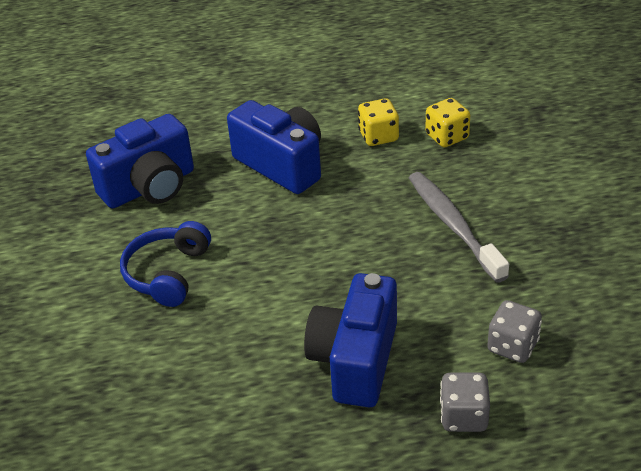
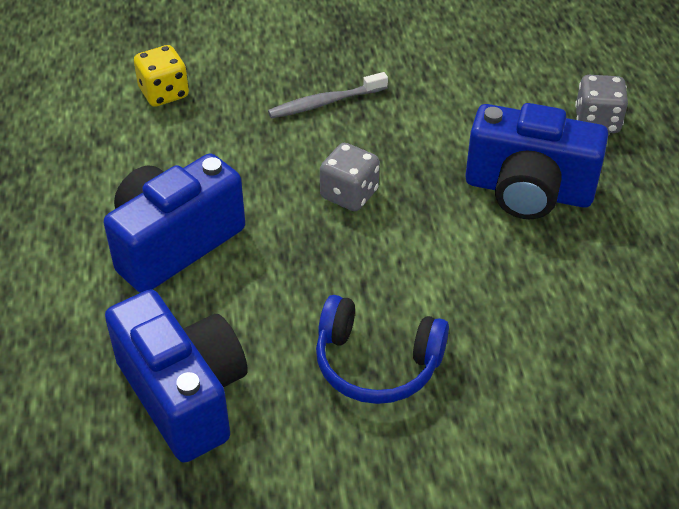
camera: 90 degrees left, 5 degrees up
(378, 136) = (143, 150): yellow dice -> none
(453, 225) = (325, 102): grey toothbrush -> grey toothbrush, size x0.64
(512, 346) = (506, 81): grey dice -> grey dice (349, 194)

